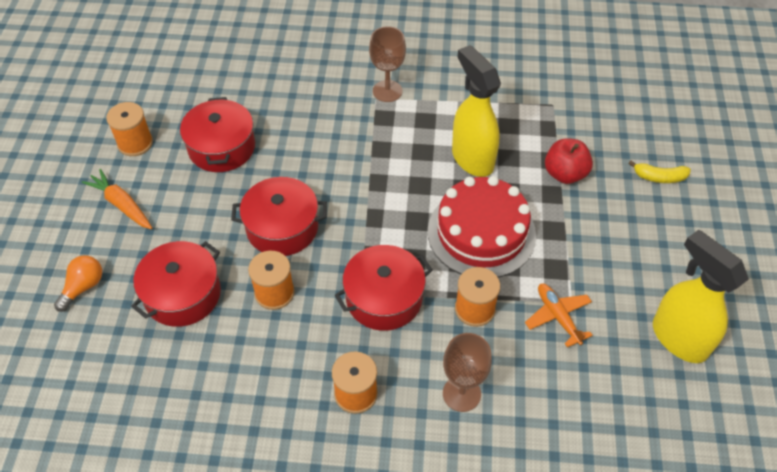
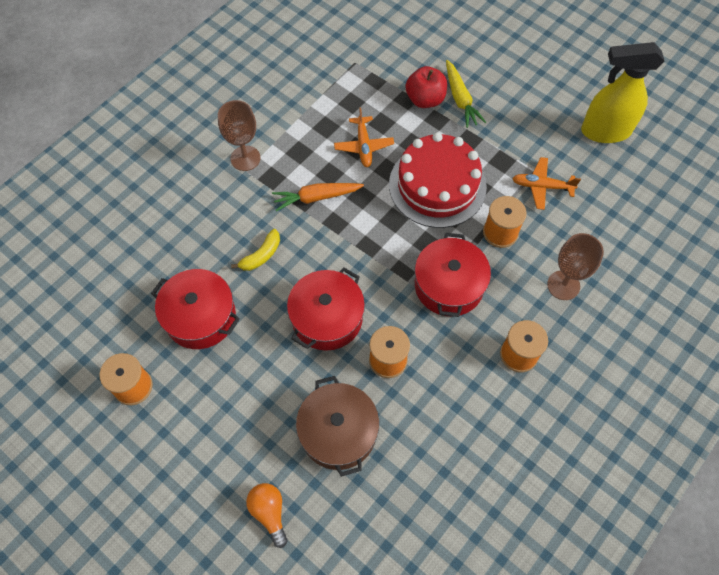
camera: 55 degrees left, 10 degrees up
(121, 205) = (199, 434): orange carrot -> orange carrot (316, 197)
(182, 294) = (338, 432): red pot -> brown pot
(472, 158) = (363, 146): yellow spray bottle -> orange plane
(592, 199) = (460, 99): none -> yellow carrot
(659, 177) = (472, 49): yellow banana -> yellow banana (261, 255)

